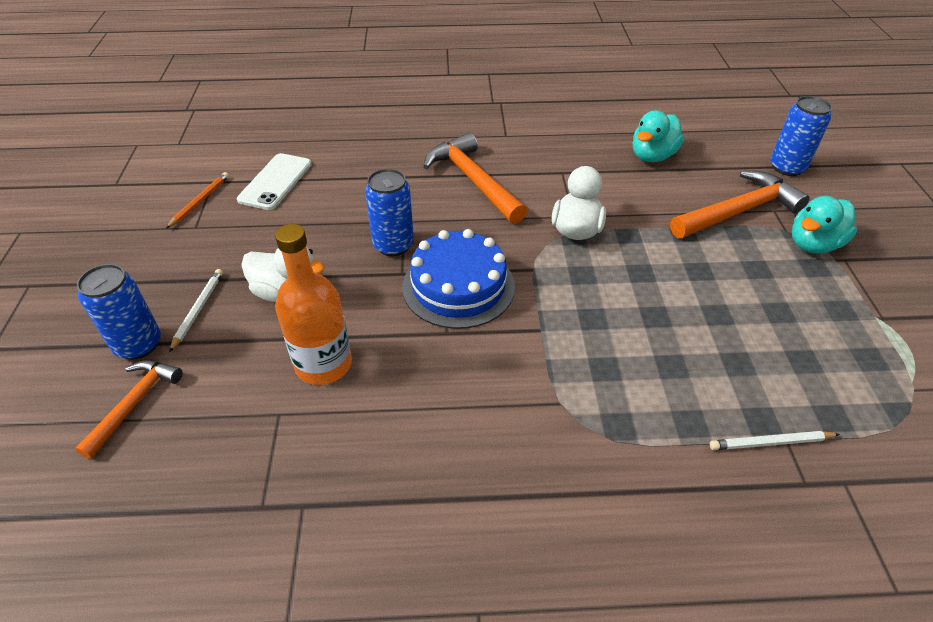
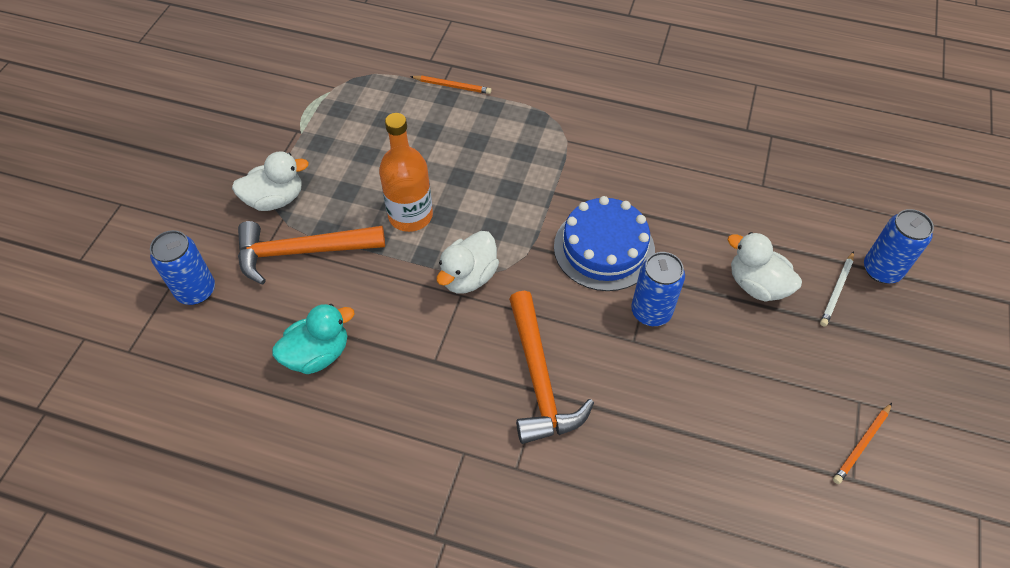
camera: 160 degrees left, 10 degrees up
(134, 404) = (870, 220): orange hammer -> none
(275, 182) = (772, 453): white phone -> none
(323, 364) = (728, 211): orange bottle -> orange bottle (410, 215)
(771, 442) = (452, 86): white pencil -> orange pencil
(813, 244) = (275, 199): turquoise duck -> white duck

